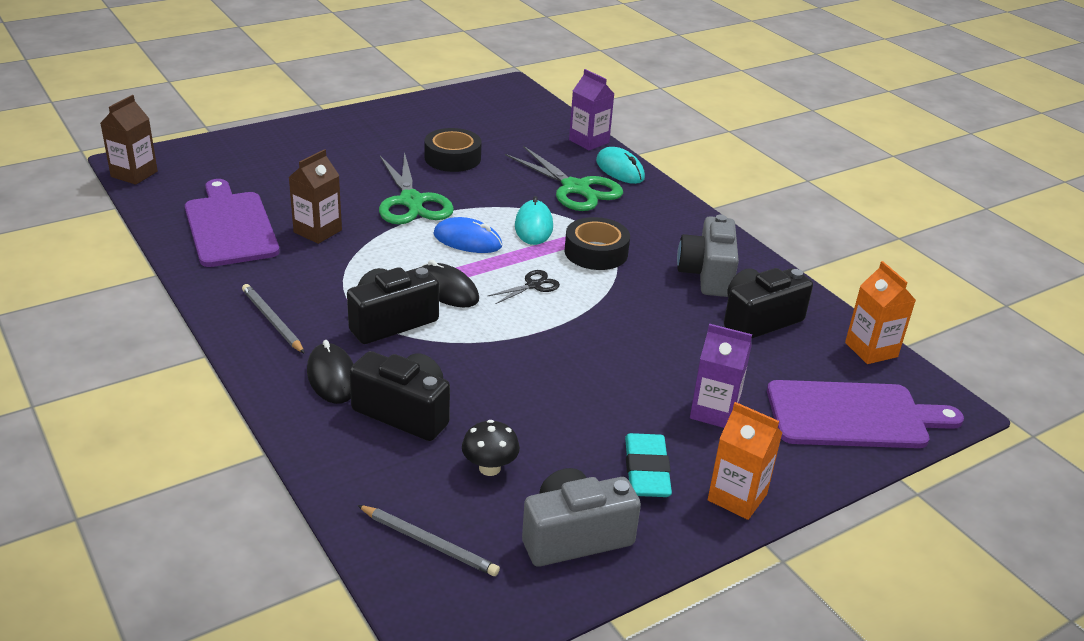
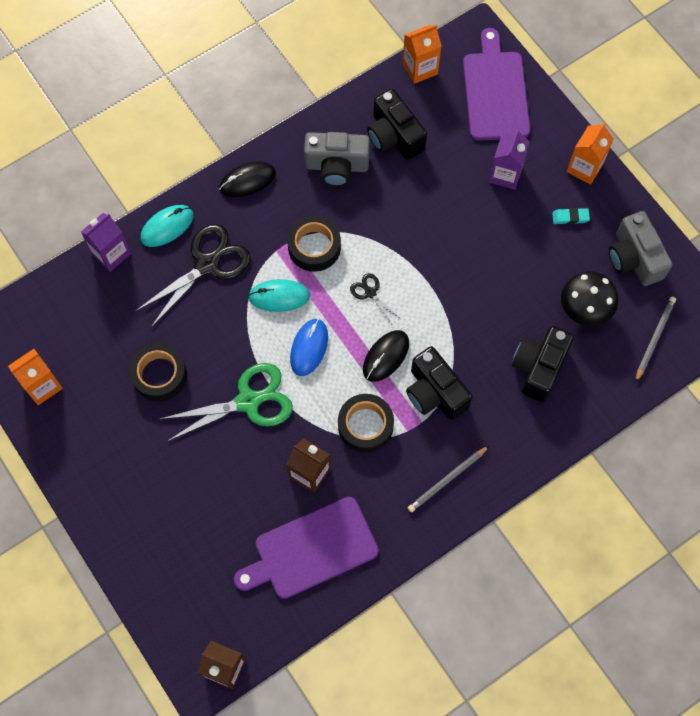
camera: 90 degrees left, 35 degrees up
(332, 377) = (508, 422): black mouse -> black mouse (247, 181)
(362, 269) = (365, 425): none -> black tape
(453, 106) = (42, 386): none -> orange carton
(489, 468) = (584, 309): black mushroom -> black mushroom, size x1.52
(575, 188) = (207, 264): green scissors -> black scissors
(646, 471) = (570, 217): turquoise eraser -> turquoise eraser, size x0.57

